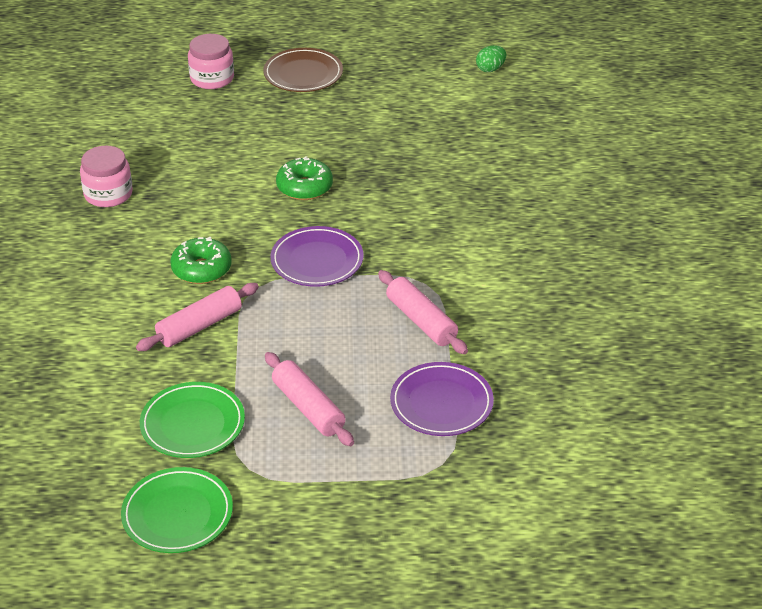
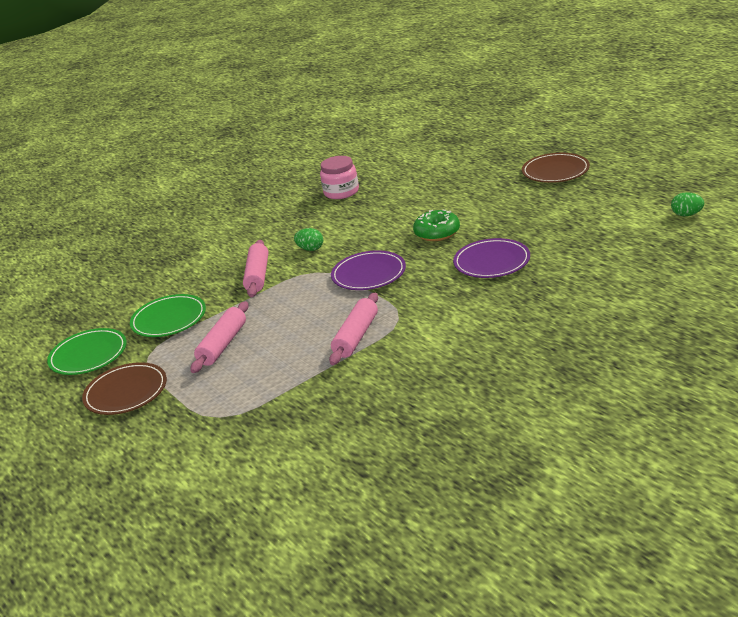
camera: 60 degrees right, 10 degrees down
(199, 326) = (258, 276): pink rolling pin -> pink rolling pin turned 75 degrees clockwise
(201, 269) = (310, 249): green donut -> green egg
(212, 78) = (500, 155): pink jar -> none
(304, 512) = (126, 392): none -> brown plate
(441, 403) = (280, 386): purple plate -> purple plate (492, 262)

